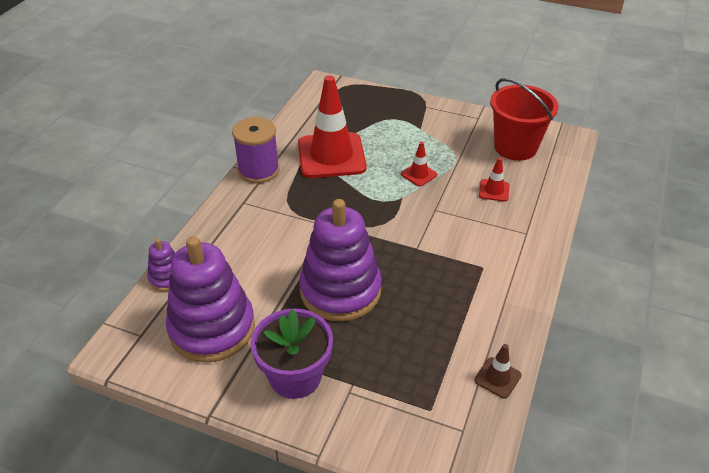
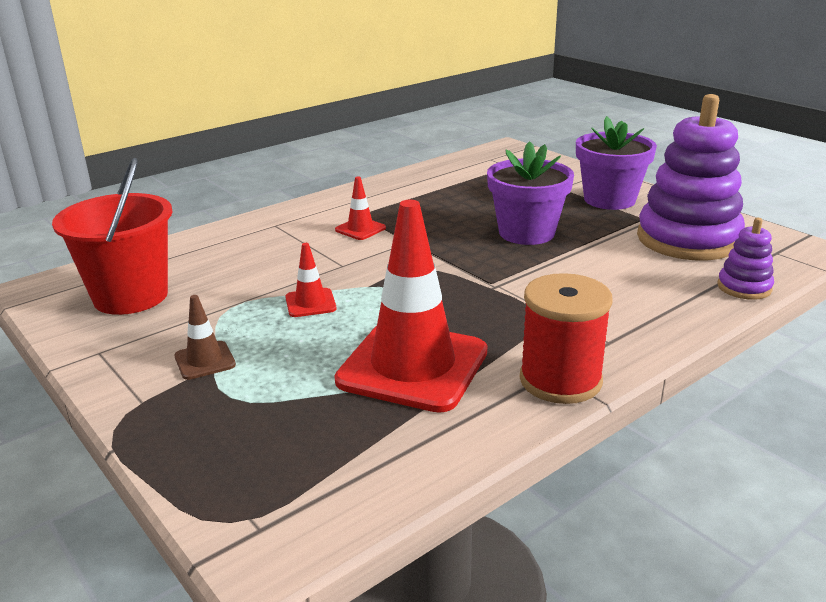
camera: 150 degrees left, 15 degrees down
(258, 170) = (560, 380): purple spool -> red spool
(340, 290) = (526, 233): purple stacking toy -> purple flower pot
(494, 190) = (244, 262): red traffic cone -> red traffic cone (360, 229)
(497, 378) = (435, 168): brown traffic cone -> brown traffic cone (205, 360)

